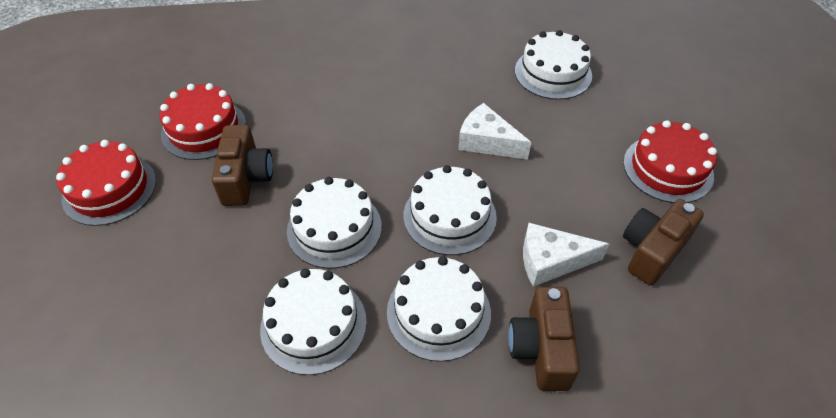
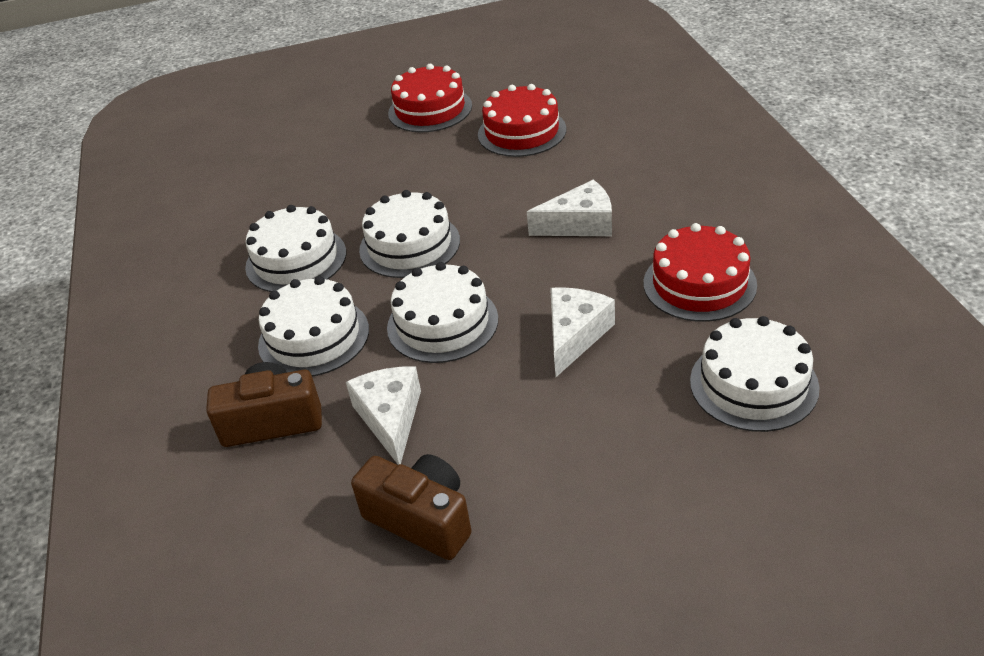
camera: 85 degrees right, 10 degrees down
(246, 178) = (462, 175): brown camera -> none
(359, 116) = (580, 224): none -> white cheese
(668, 168) = (585, 537): red cake -> red cake (699, 284)

